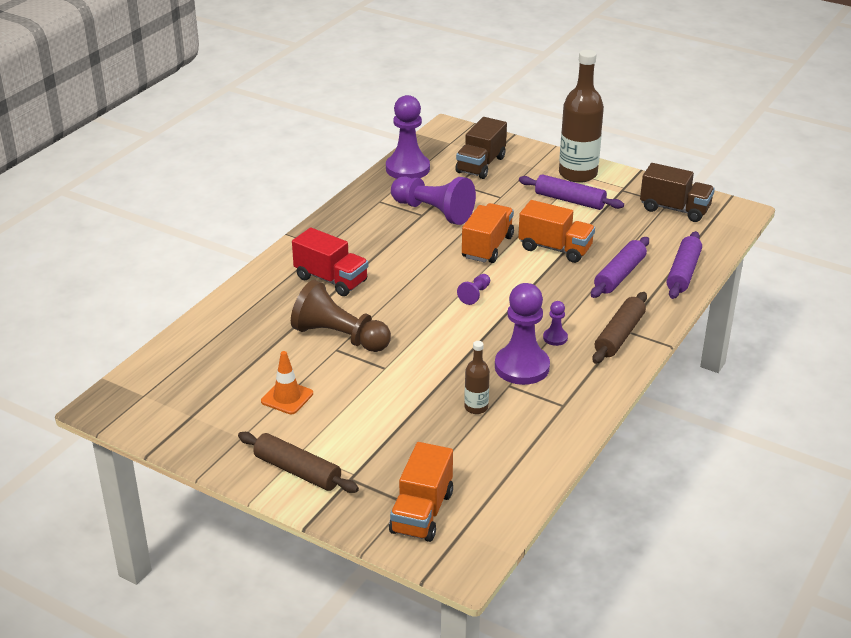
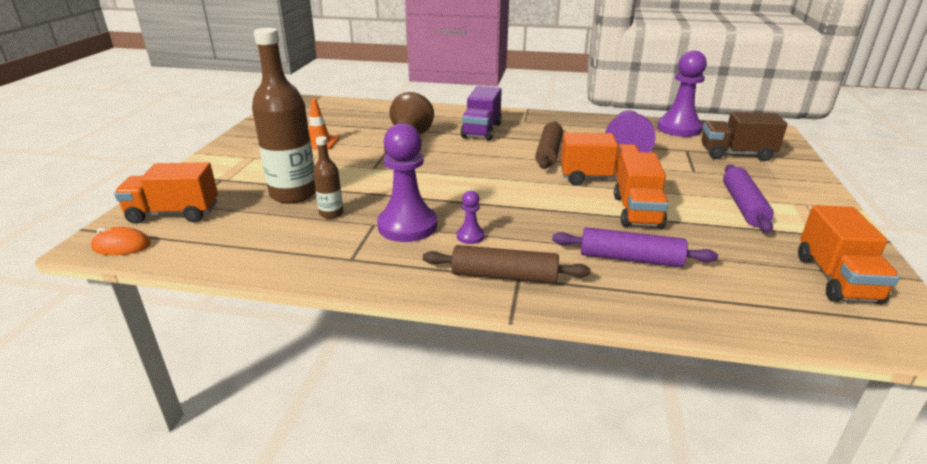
camera: 70 degrees right, 5 degrees down
(297, 471) = (230, 160): brown rolling pin -> brown rolling pin (548, 153)
(331, 279) = (481, 130): red truck -> purple truck
(475, 295) = (511, 185): purple pawn -> none
(476, 545) = (121, 246): none -> orange mouse
(578, 174) = (805, 202): brown bottle -> brown bottle (293, 194)
(675, 209) = (836, 279): brown truck -> orange truck
(683, 273) = (690, 307): purple rolling pin -> none

